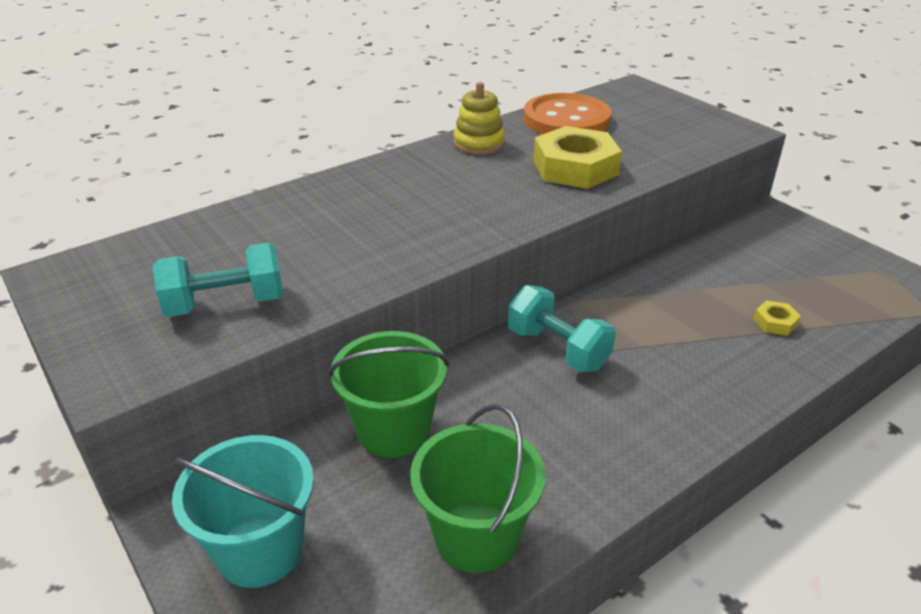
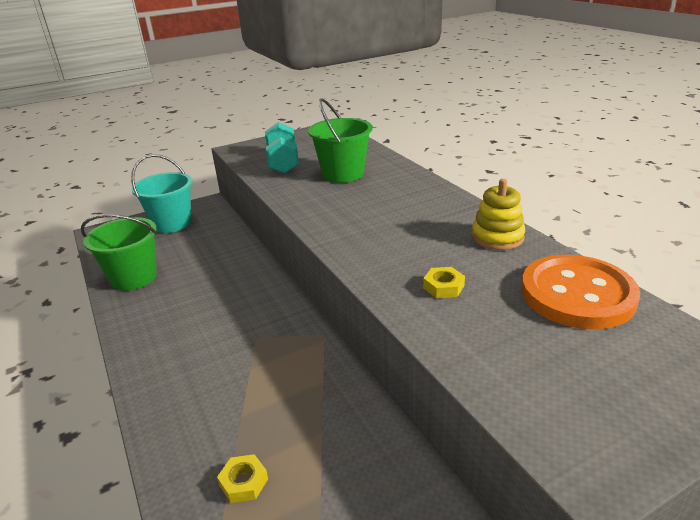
camera: 100 degrees right, 5 degrees down
(393, 430) = (223, 254): green bucket -> green bucket (343, 174)
(558, 349) = (266, 321): turquoise dumbbell -> none
(575, 168) = (443, 287): yellow nut -> yellow nut, size x0.44

